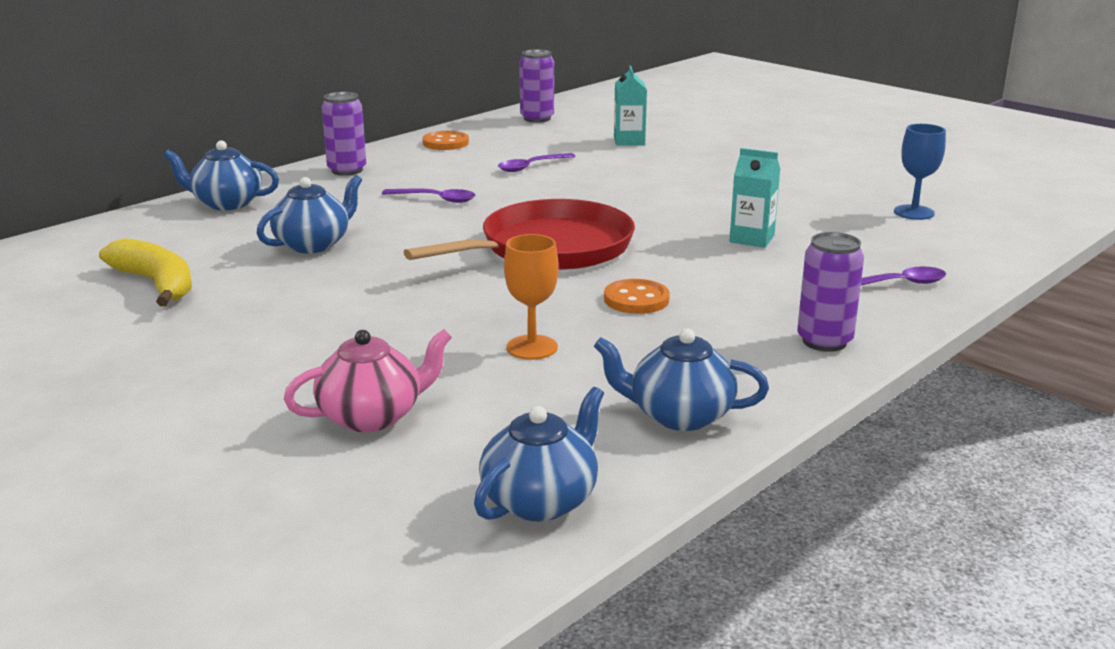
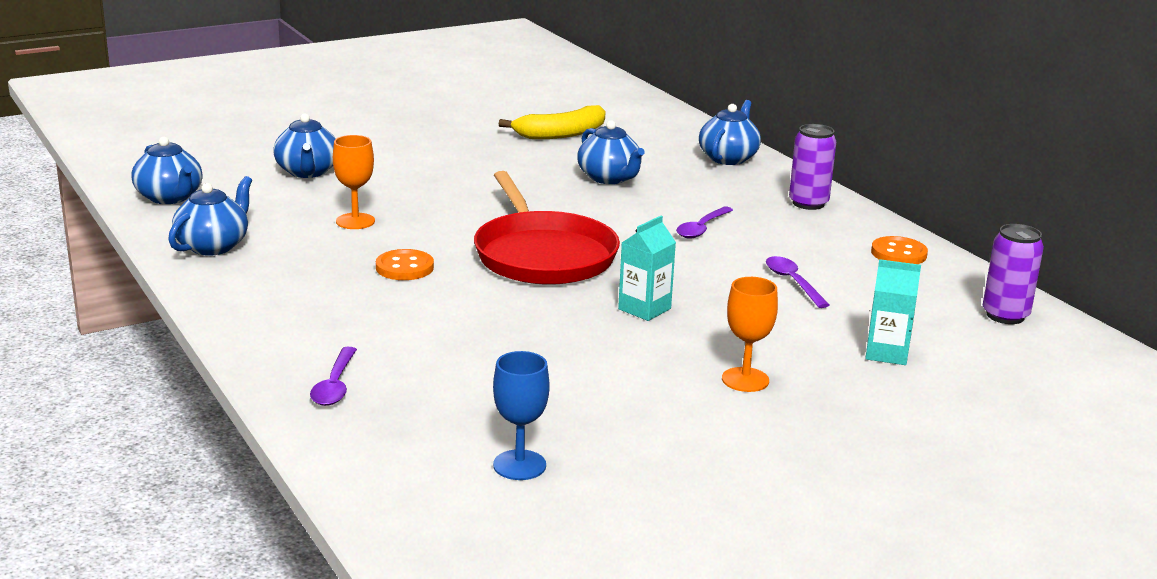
camera: 105 degrees right, 0 degrees up
(372, 416) = (307, 172): pink teapot -> blue teapot
(713, 169) = (745, 380): none -> orange goblet
(752, 239) = (503, 346): turquoise carton -> turquoise carton (644, 309)
(824, 341) = (260, 319): purple can -> none

